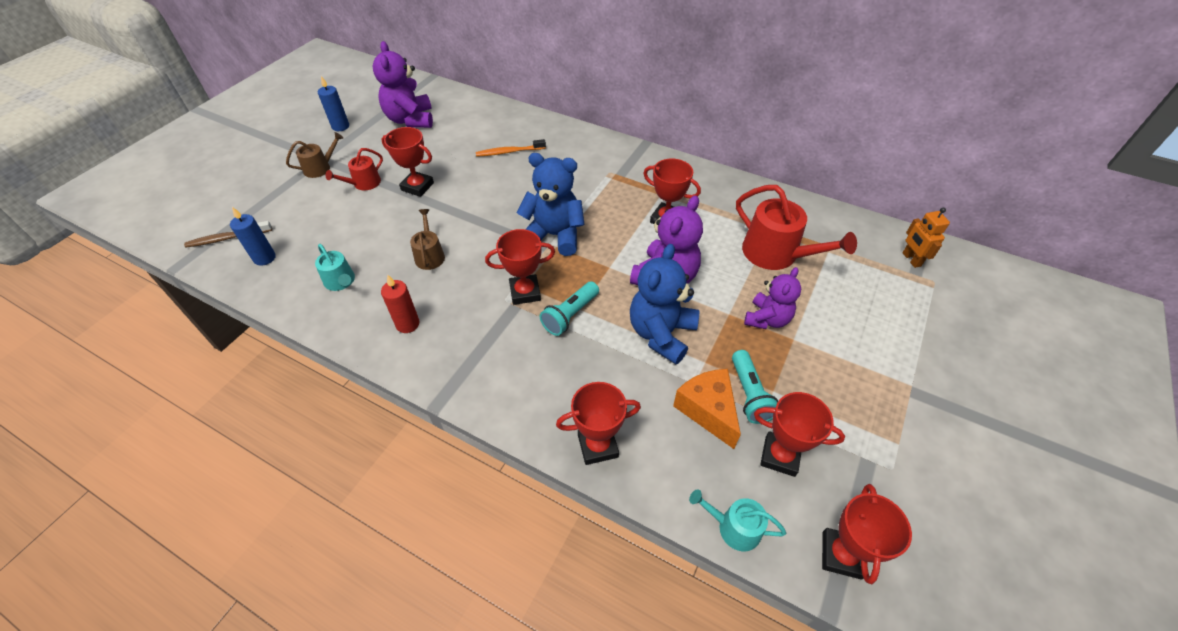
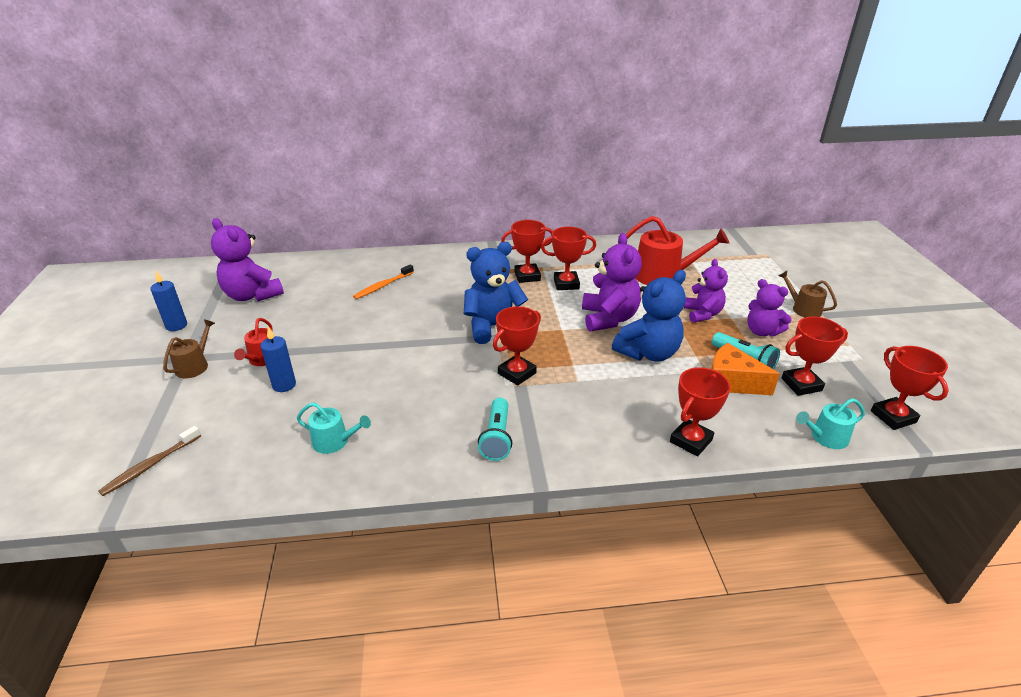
camera: 35 degrees left, 15 degrees down
(264, 258) = (221, 461): blue candle -> blue candle (284, 385)
(407, 324) = (442, 441): red candle -> none
(417, 187) = (324, 341): red trophy -> red trophy (527, 276)
(429, 255) = (400, 384): brown watering can -> brown watering can (803, 309)
(570, 315) = (570, 372): turquoise flashlight -> turquoise flashlight (497, 438)
(661, 334) = (648, 353): blue teddy bear -> blue teddy bear turned 120 degrees counterclockwise
(809, 372) = (762, 331): none -> purple teddy bear
(911, 259) = (741, 247): orange robot -> none

